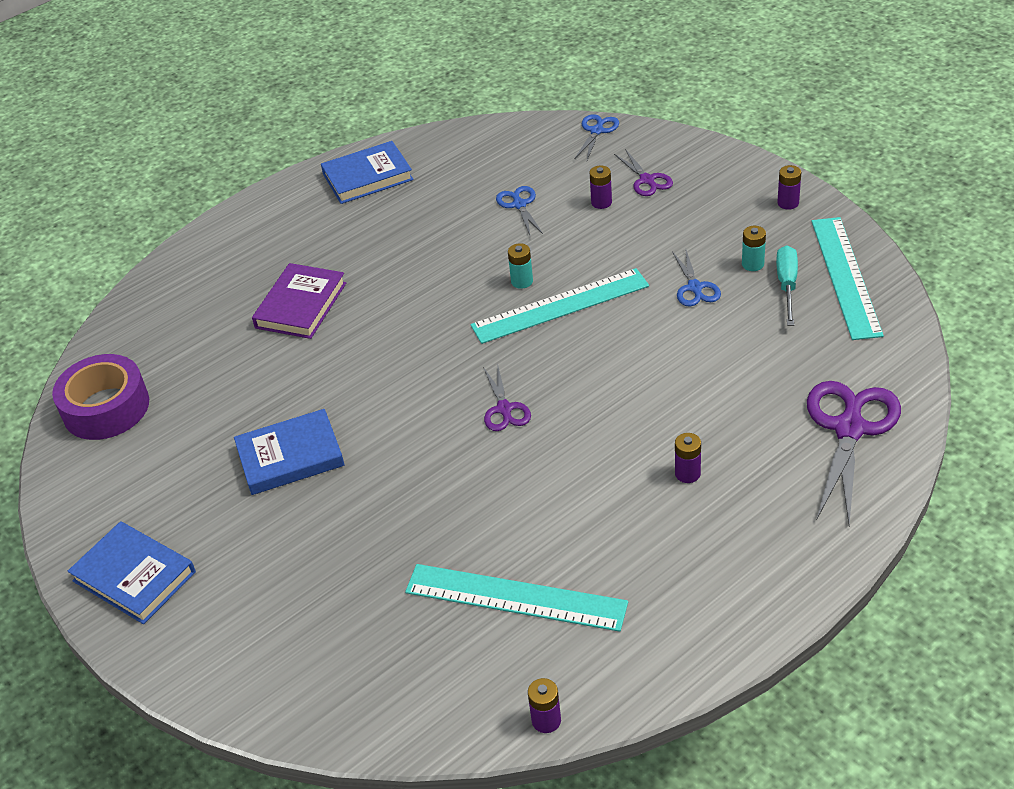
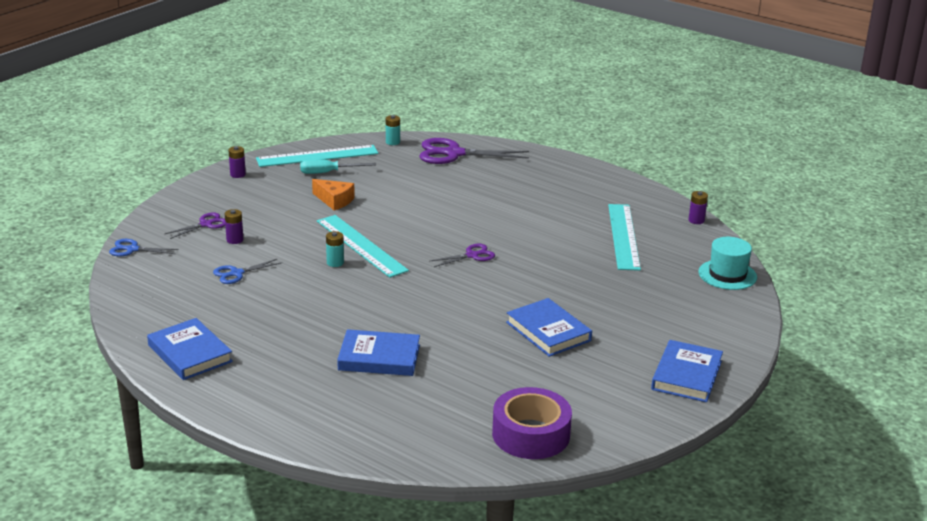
camera: 110 degrees left, 15 degrees down
(301, 305) = (379, 357): purple book -> blue book
(355, 708) = (727, 275): none -> turquoise hat
(687, 473) = (506, 194): purple battery -> none
(695, 288) = (334, 200): blue scissors -> orange cheese
(752, 264) = (307, 183): turquoise battery -> turquoise battery (392, 142)

